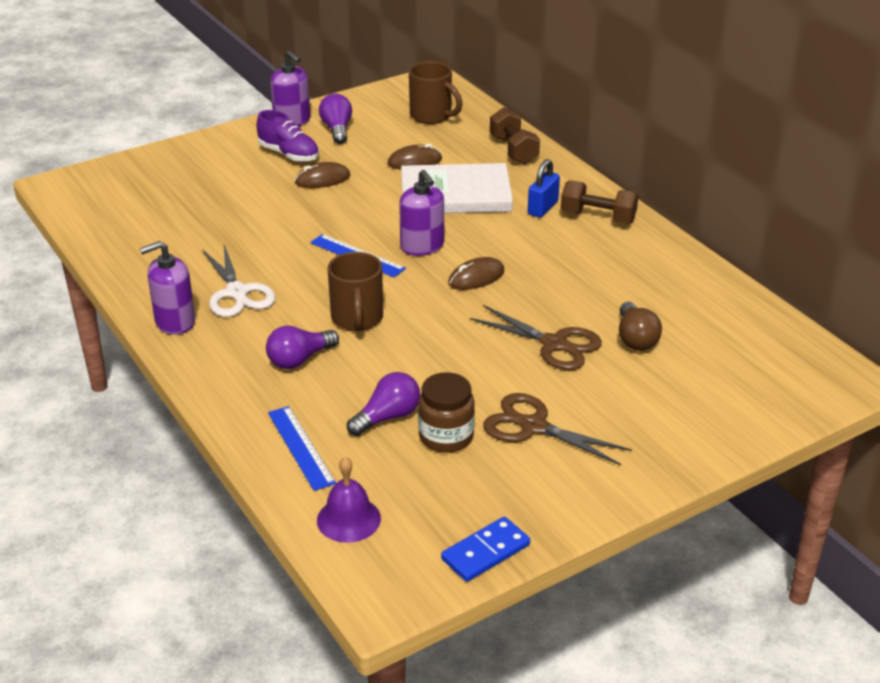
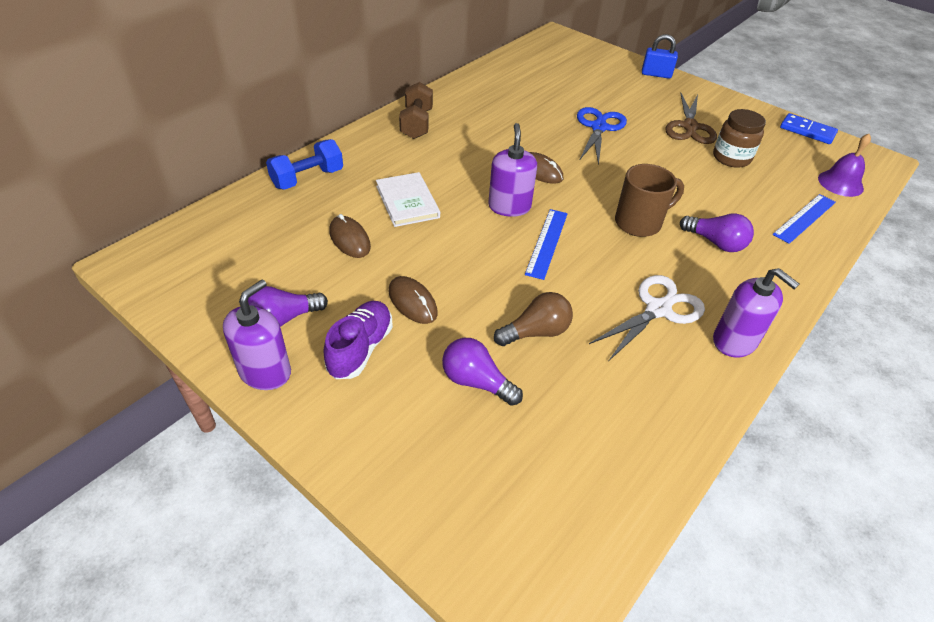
camera: 110 degrees left, 10 degrees up
(387, 417) = (736, 185): purple light bulb -> purple light bulb (476, 382)
(422, 246) = (509, 206): purple soap dispenser -> purple soap dispenser turned 45 degrees counterclockwise
(432, 116) = (235, 245): brown mug -> none
(455, 194) = (407, 202): white book -> white book, size x0.63
(513, 150) = (308, 178): brown dumbbell -> blue dumbbell
(542, 208) = (412, 151): blue padlock -> blue padlock (656, 74)
(554, 344) = (599, 128): brown scissors -> blue scissors
(635, 339) = (568, 98): brown light bulb -> brown light bulb (536, 332)

